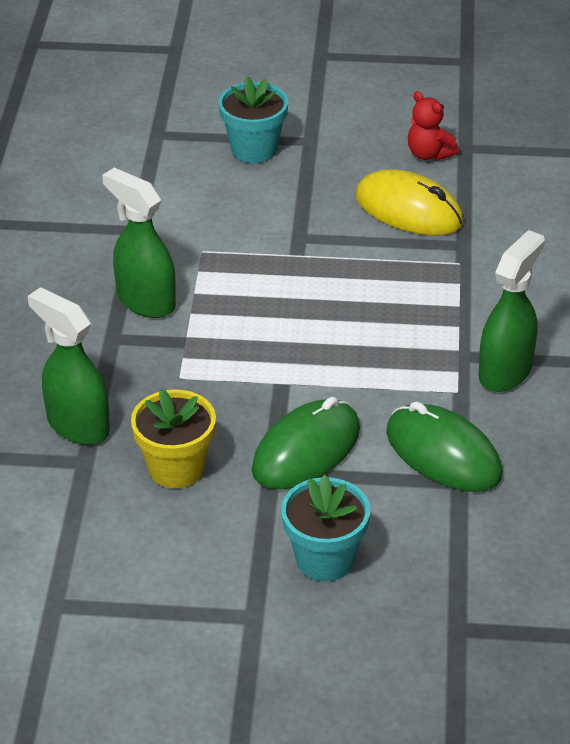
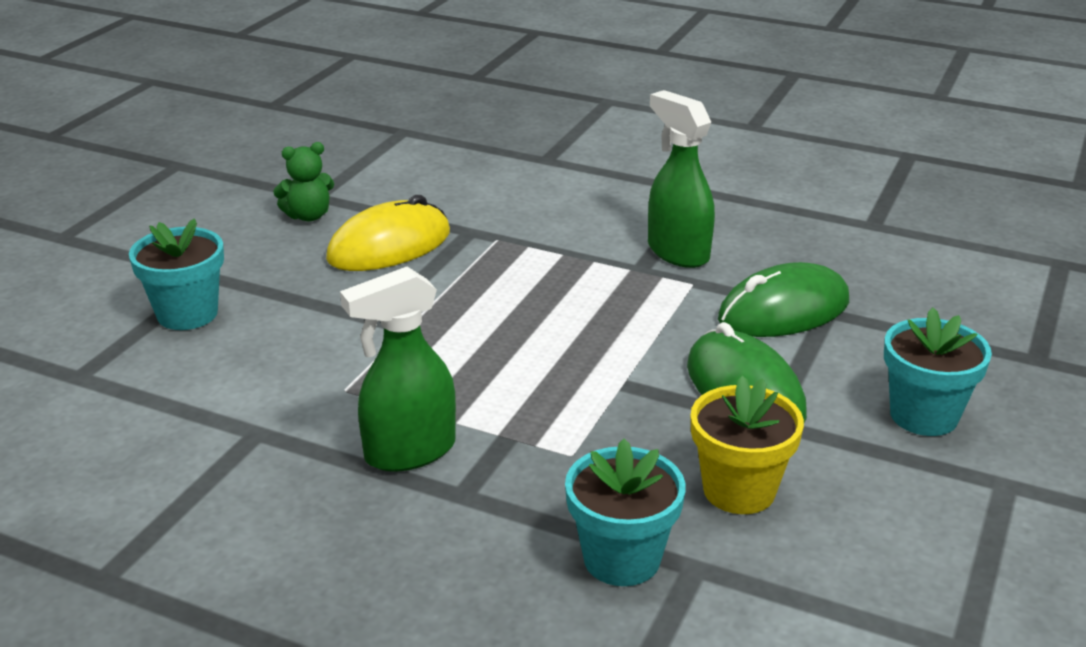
camera: 70 degrees left, 10 degrees down
(77, 425) = (621, 559): green spray bottle -> turquoise flower pot
(429, 154) = (308, 216): red teddy bear -> green teddy bear

